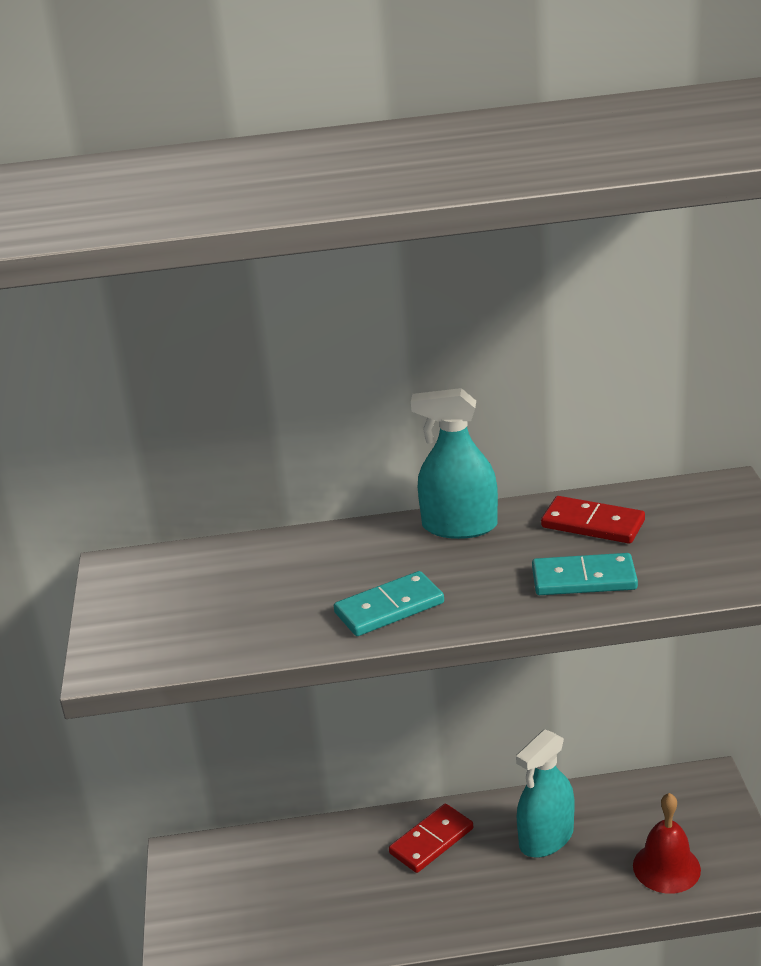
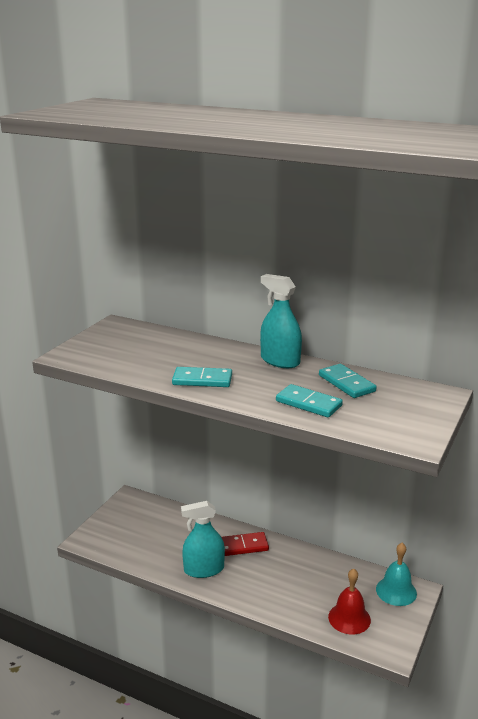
camera: 30 degrees right, 5 degrees down
(546, 838) = (300, 573): turquoise spray bottle -> turquoise spray bottle (204, 569)
(592, 524) = (346, 383): red domino -> turquoise domino
(687, 796) = (396, 591): none -> turquoise bell

